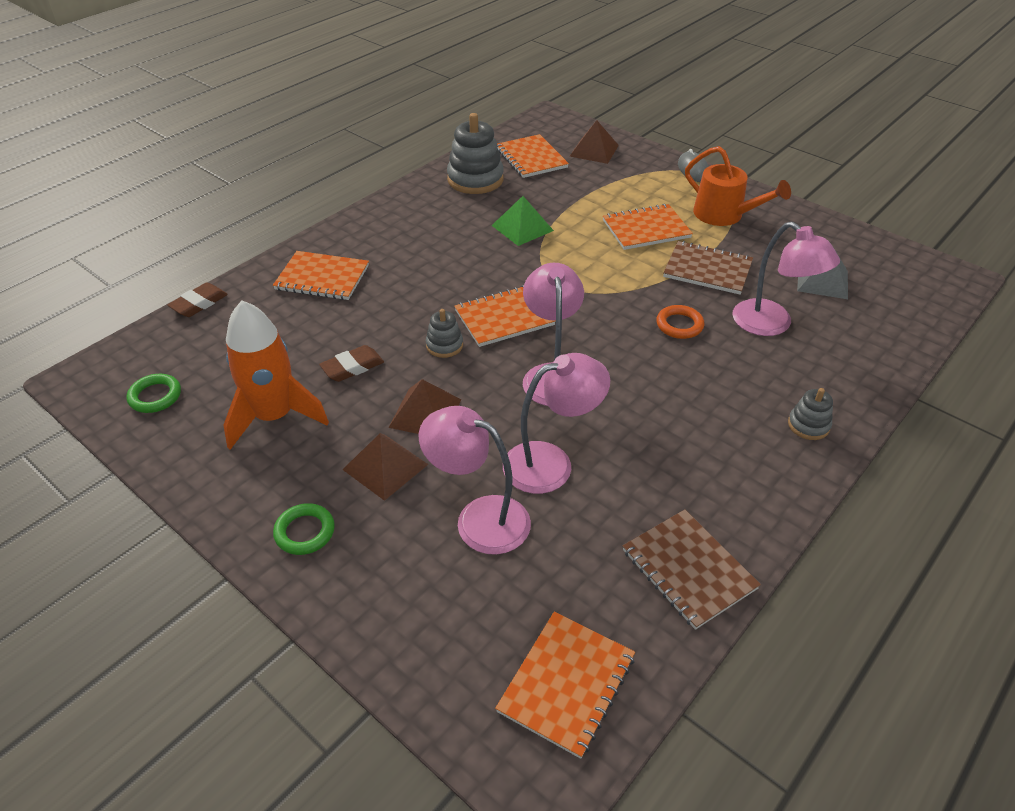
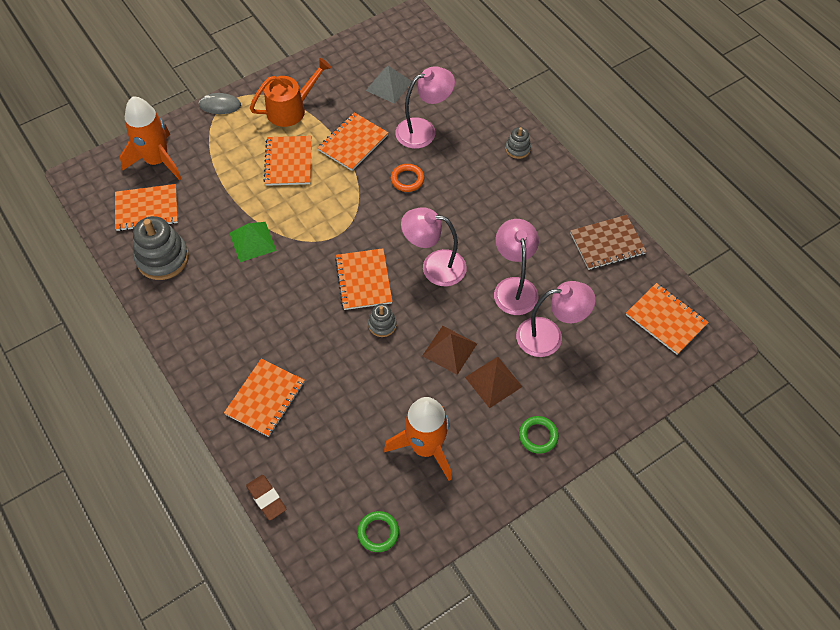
camera: 75 degrees left, 15 degrees up
(352, 367) = (387, 389): brown eraser -> none
(479, 518) = (549, 336): pink lamp -> pink lamp turned 135 degrees counterclockwise
(594, 150) = (157, 161): brown pyramid -> orange rocket
(707, 270) = (353, 143): brown notebook -> orange notebook

